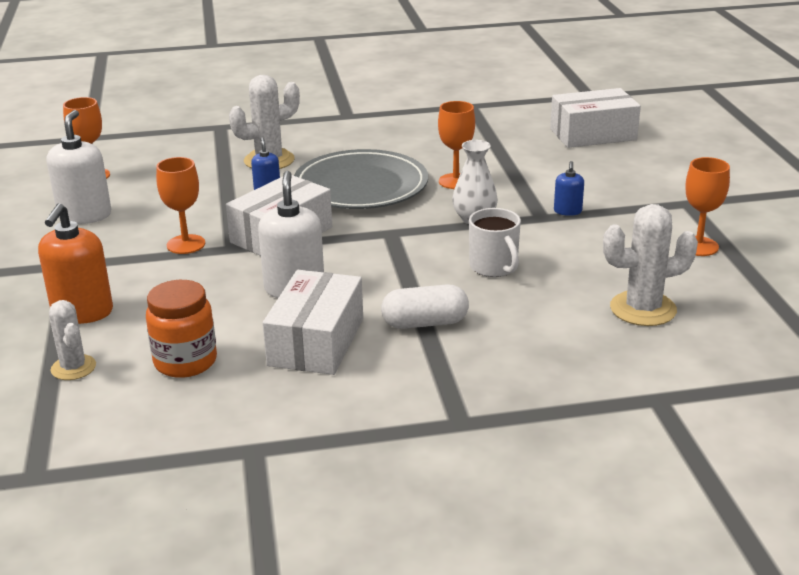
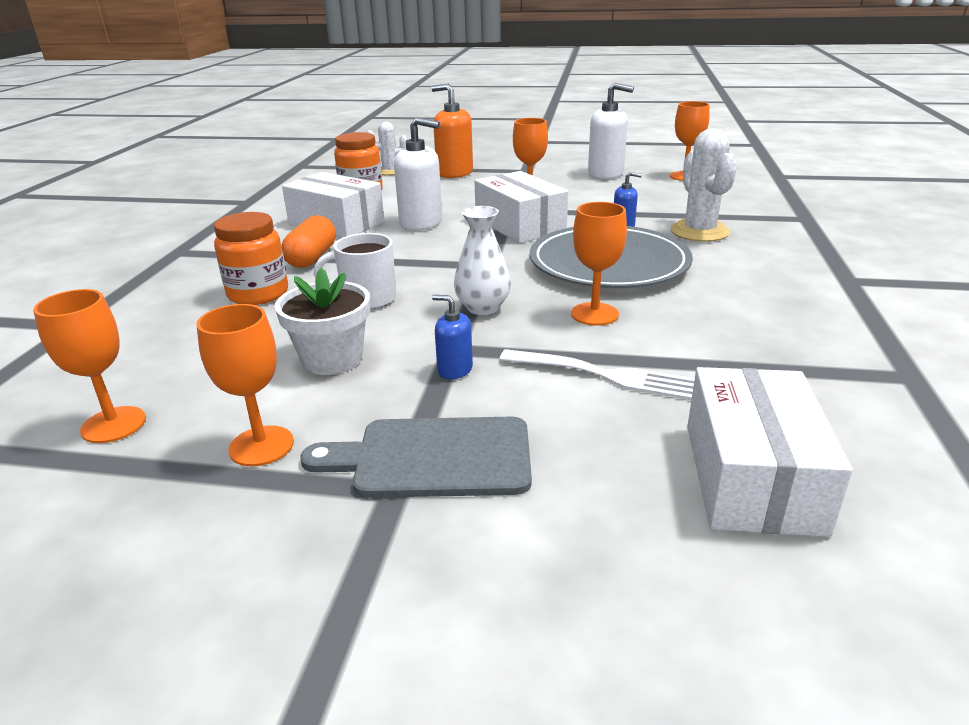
camera: 110 degrees right, 0 degrees up
(425, 323) = (312, 257): white capsule -> orange capsule
(523, 322) = (258, 294): none -> orange jar
(534, 171) = (601, 375): none -> white fork
(593, 254) = (332, 359): none -> white flower pot
(643, 309) = (193, 357): white cactus -> none
(655, 199) = (433, 458): none -> grey cutting board
(737, 302) = (113, 425): none -> orange goblet

